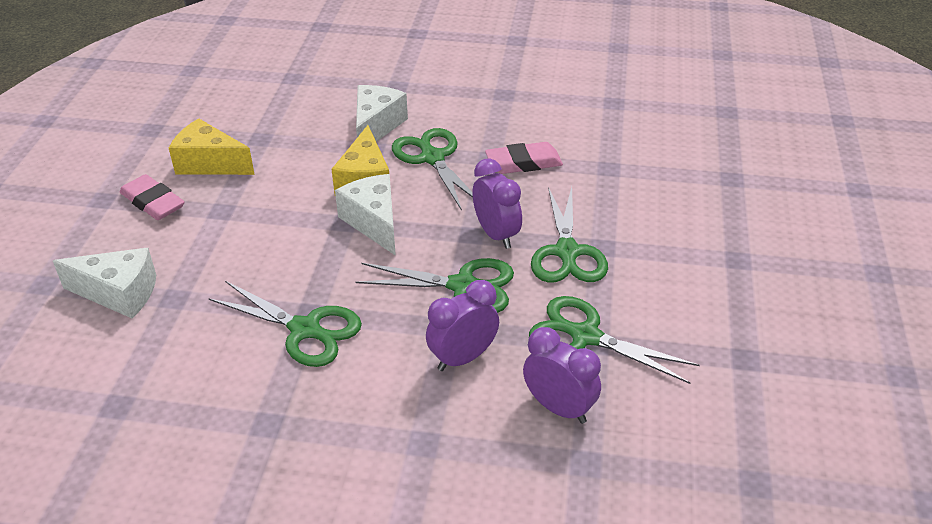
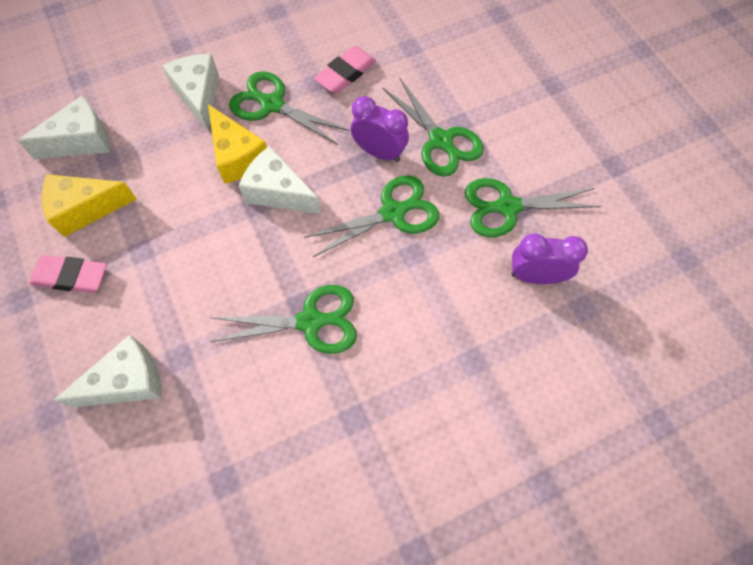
camera: 35 degrees left, 25 degrees up
(253, 118) = (81, 141): none -> white cheese
(463, 358) = (443, 275): purple clock -> none

